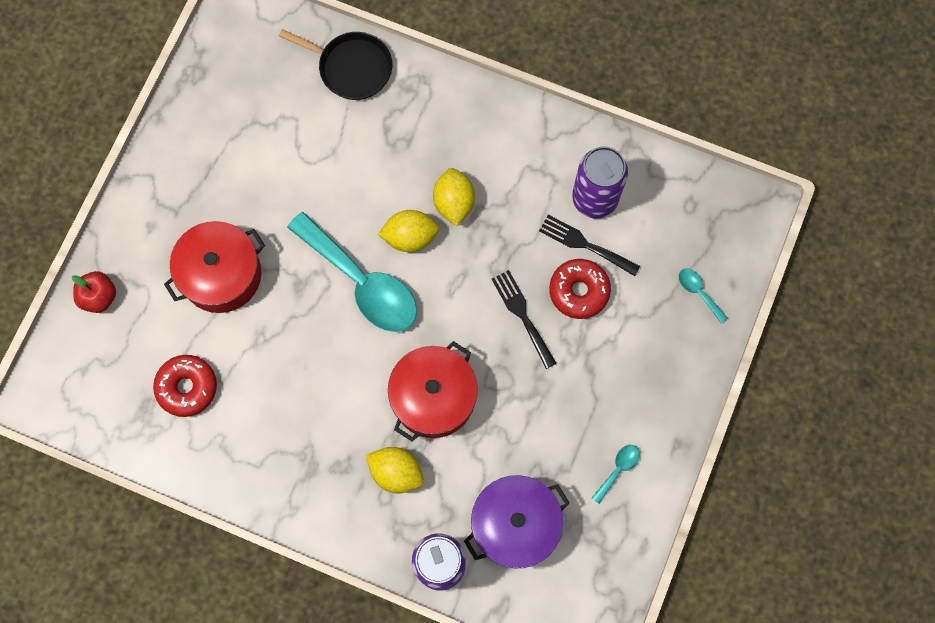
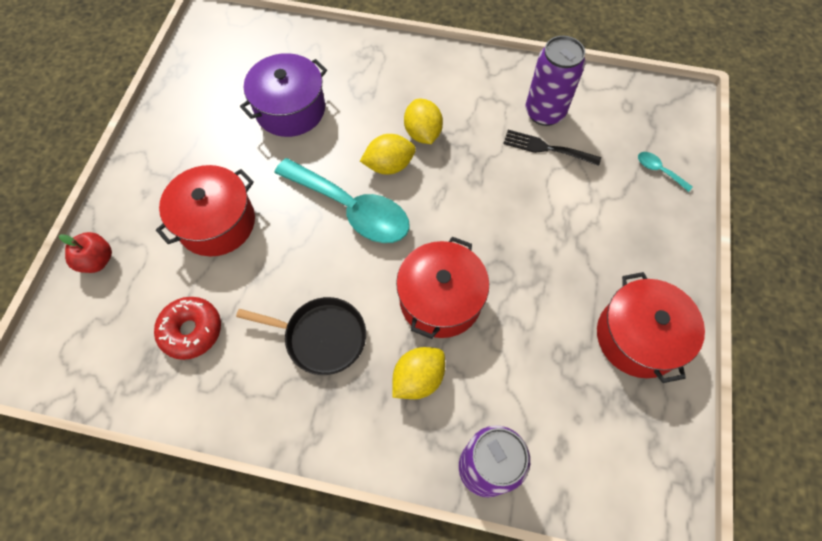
camera: 10 degrees left, 10 degrees down
(352, 68) = (314, 48): black pan -> black pan (322, 337)
(396, 472) = (418, 378): yellow lemon -> yellow lemon turned 60 degrees counterclockwise
(515, 525) = (552, 410): purple pot -> purple pot (290, 109)
(522, 315) = (507, 213): black fork -> none
(579, 291) = (552, 186): red donut -> none
(618, 469) = (638, 337): turquoise spoon -> red pot

